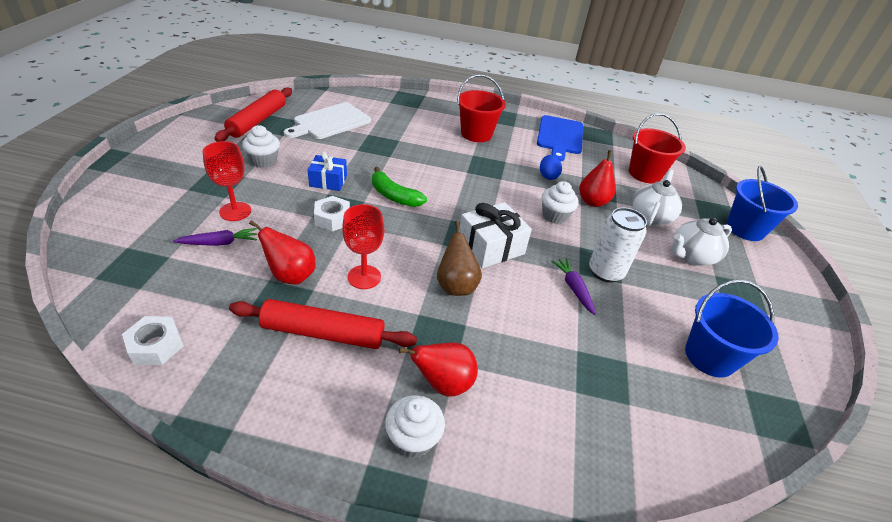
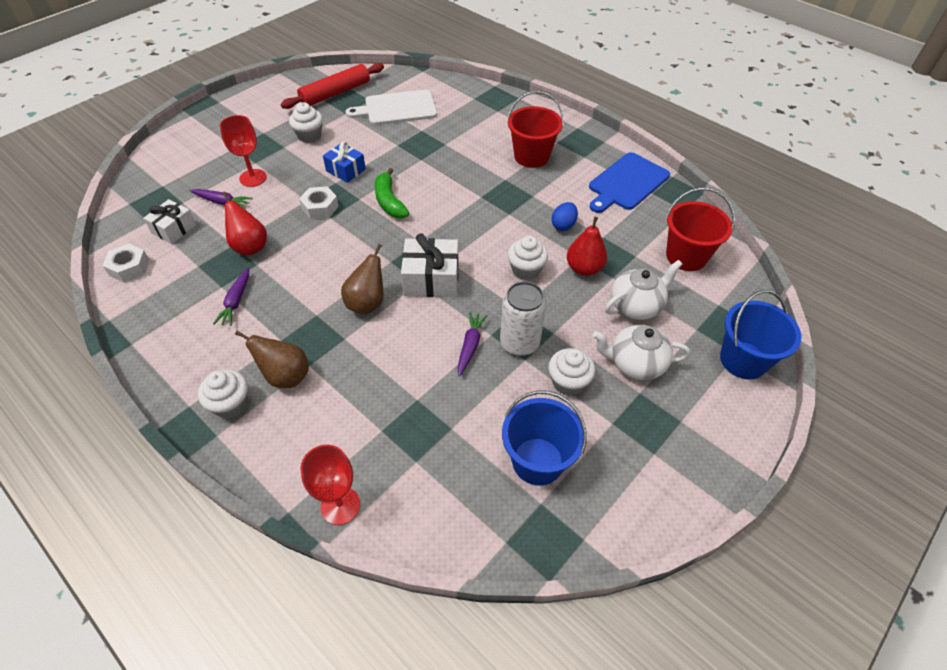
camera: 35 degrees right, 10 degrees up
(182, 286) = (174, 229): none -> white gift
(323, 333) = (236, 301): red rolling pin -> purple carrot
(364, 277) = (301, 268): red goblet -> red goblet (340, 505)
(443, 383) = (285, 376): red pear -> brown pear
(666, 287) = (568, 382): none -> white cupcake

